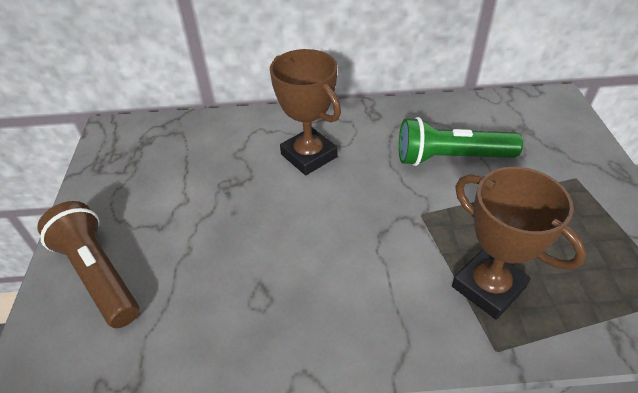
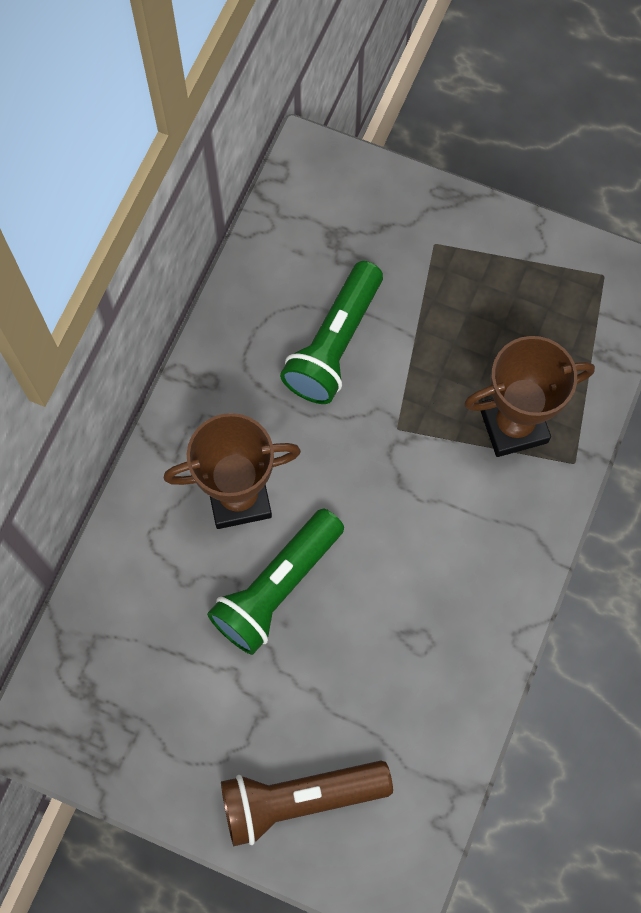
camera: 65 degrees left, 25 degrees up
(257, 198) = (277, 587): none -> green flashlight

